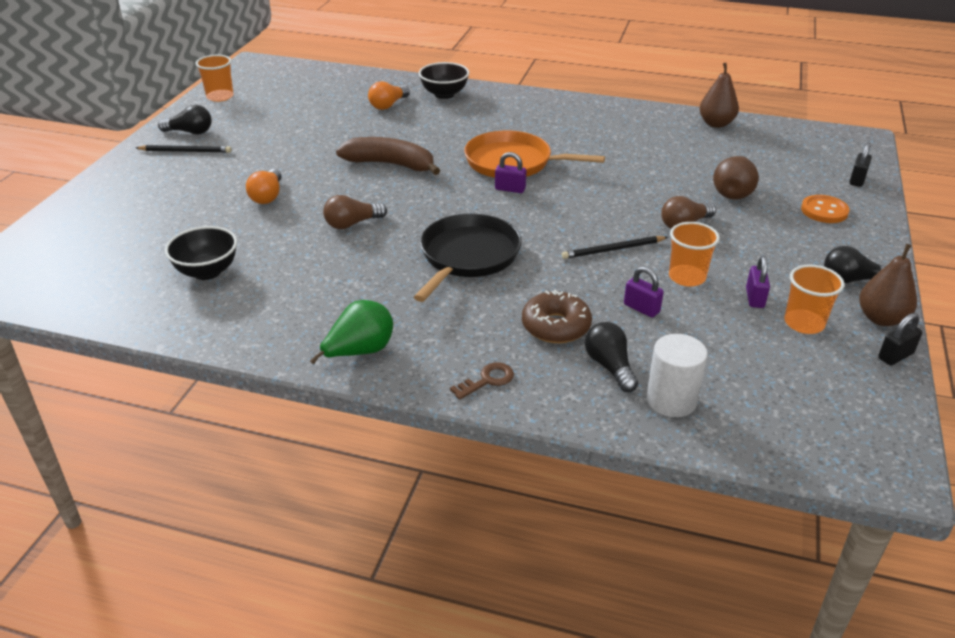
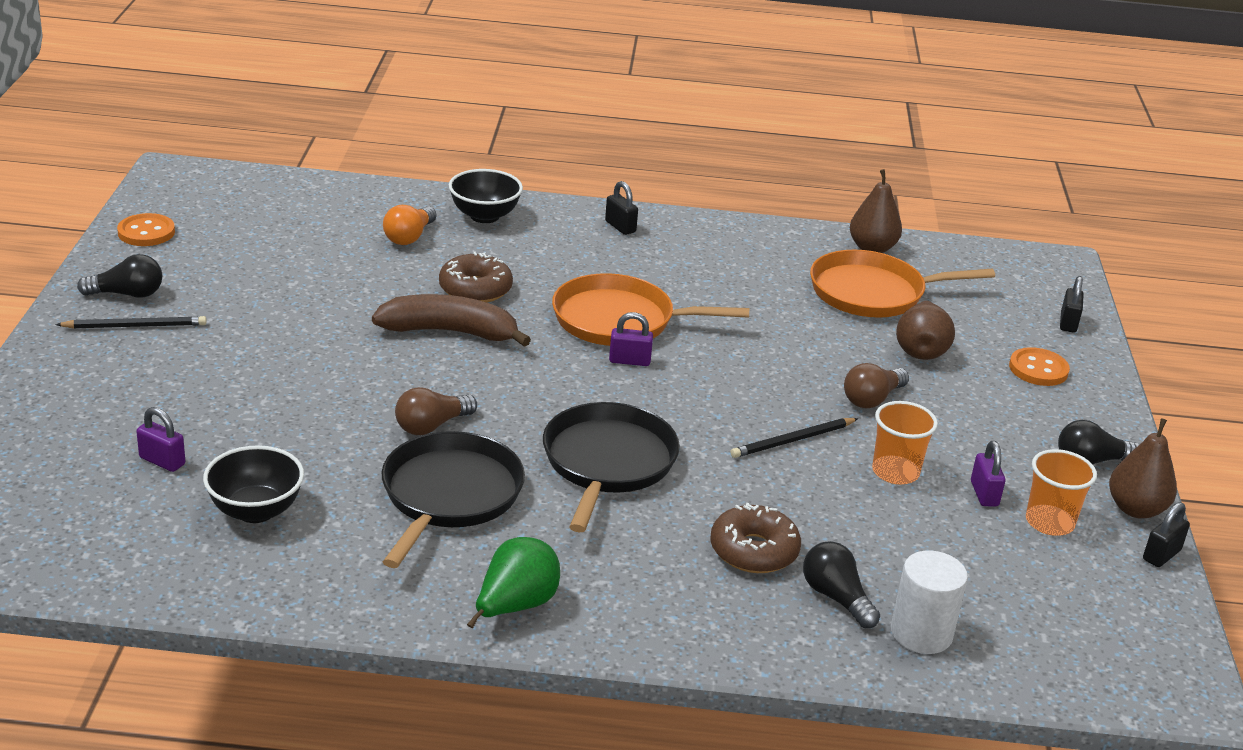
camera: 15 degrees left, 5 degrees down
(220, 96) = (146, 232): orange cup -> orange button
(267, 196) = (292, 391): orange light bulb -> none
(344, 271) = (449, 496): none -> black pan
(419, 138) = (475, 289): none -> brown donut
(487, 380) = (692, 629): brown key -> none
(536, 104) = (620, 227): none -> black padlock
(641, 308) = (852, 518): purple padlock -> purple padlock (162, 461)
(707, 153) = (873, 293): none -> orange pan

